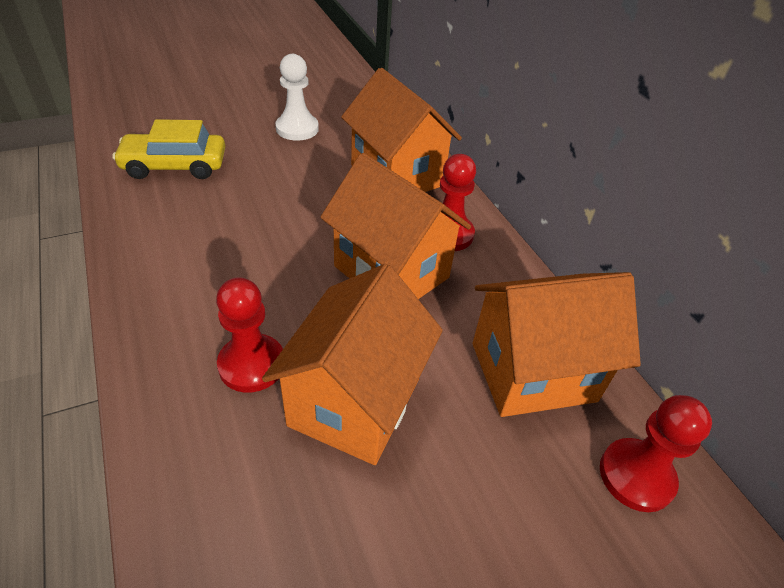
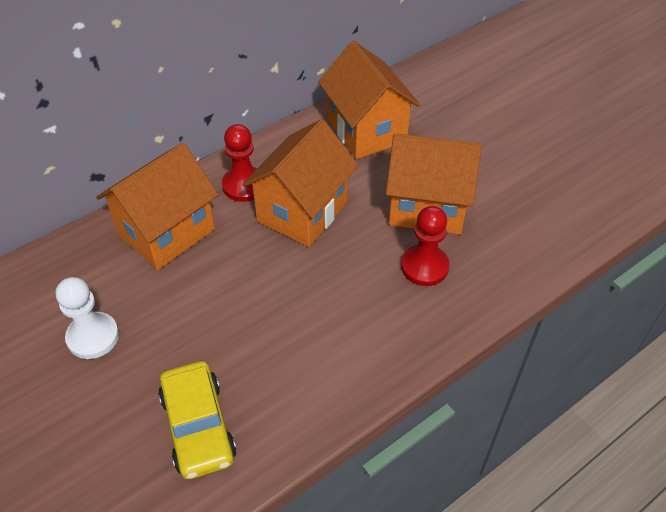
camera: 100 degrees left, 5 degrees up
(636, 476) = (418, 91): red pawn -> none

